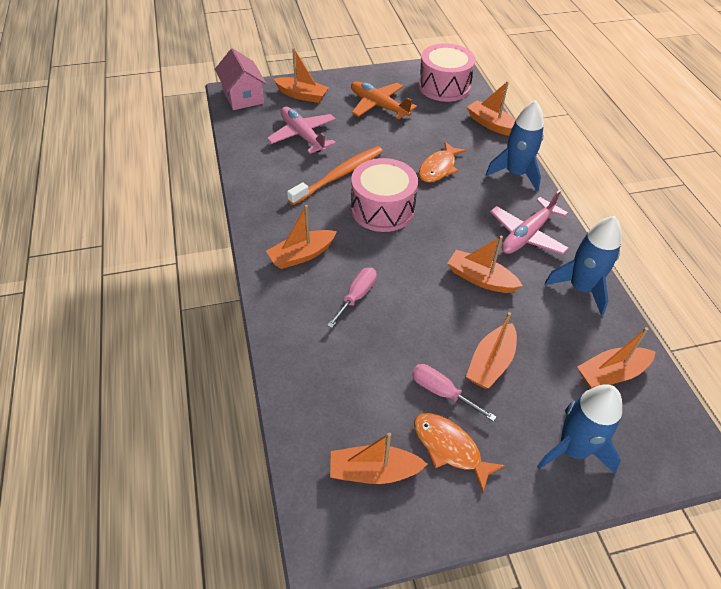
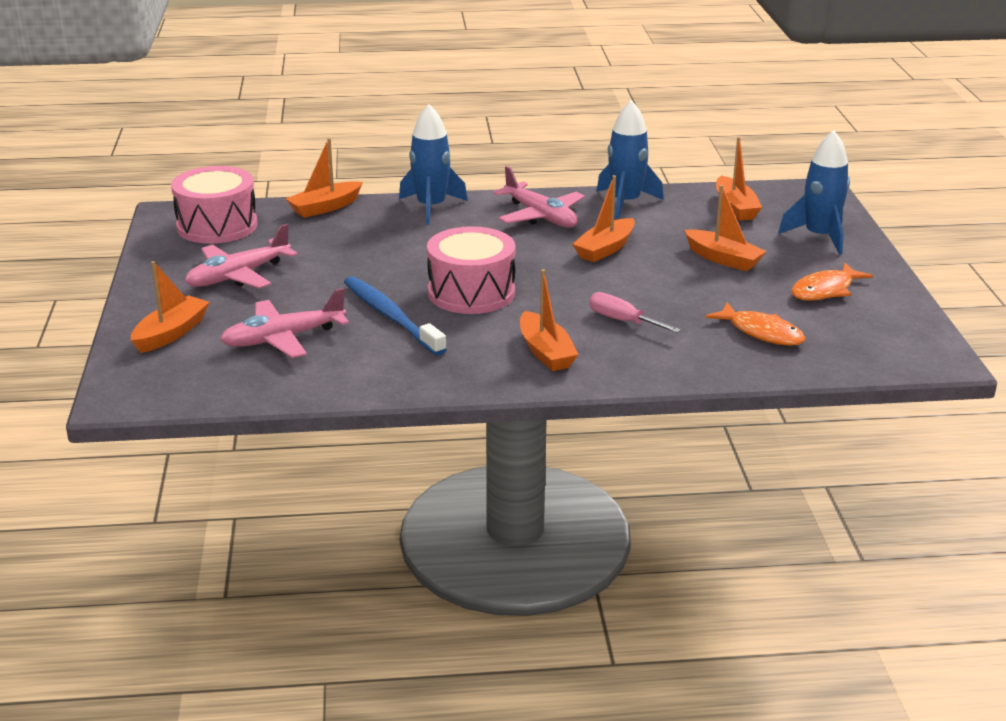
camera: 80 degrees left, 20 degrees down
(243, 96) = (139, 386): pink house -> none
(339, 175) = (391, 316): orange toothbrush -> blue toothbrush
(374, 471) = (856, 330): orange boat -> none
(378, 106) = (238, 276): orange plane -> pink plane
(438, 168) = (402, 250): orange fish -> orange fish (761, 332)
(442, 392) = (760, 287): pink screwdriver -> none

